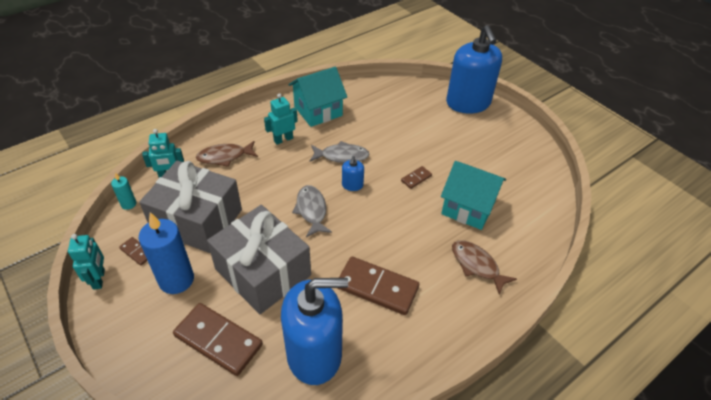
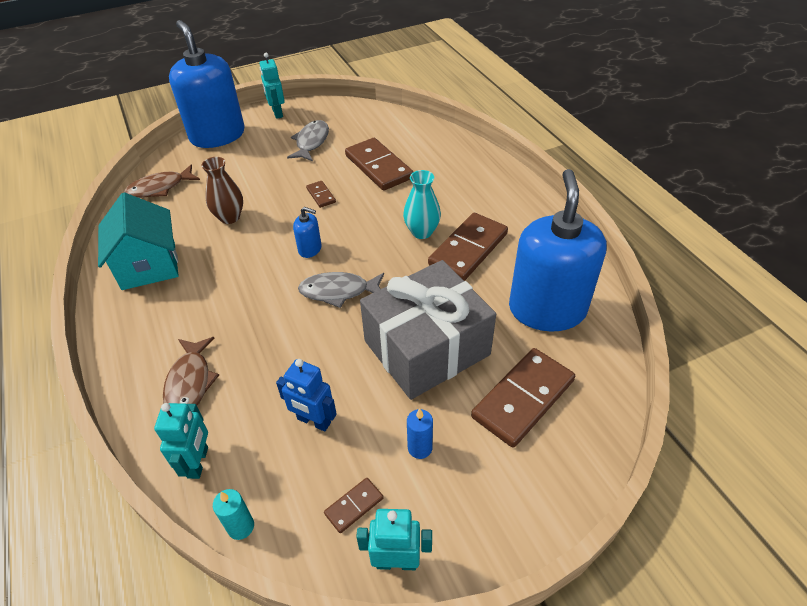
camera: 75 degrees left, 0 degrees up
(176, 280) = (420, 448): blue candle -> blue candle, size x0.48
(197, 220) = (313, 421): grey gift -> blue robot
(283, 139) = (188, 309): turquoise robot -> turquoise robot (277, 113)
(342, 156) = (254, 252): grey fish -> grey fish (311, 142)
(375, 135) = (230, 217): none -> brown vase
(390, 251) = (422, 232): none -> turquoise vase
(468, 103) = (217, 135): blue soap dispenser -> blue soap dispenser turned 120 degrees counterclockwise
(468, 208) = (378, 167): turquoise house -> brown domino
(477, 265) = (454, 176): brown fish -> brown fish (159, 188)

